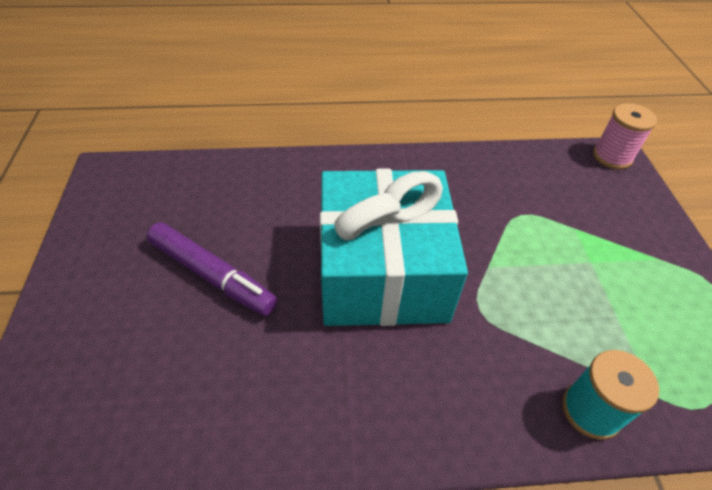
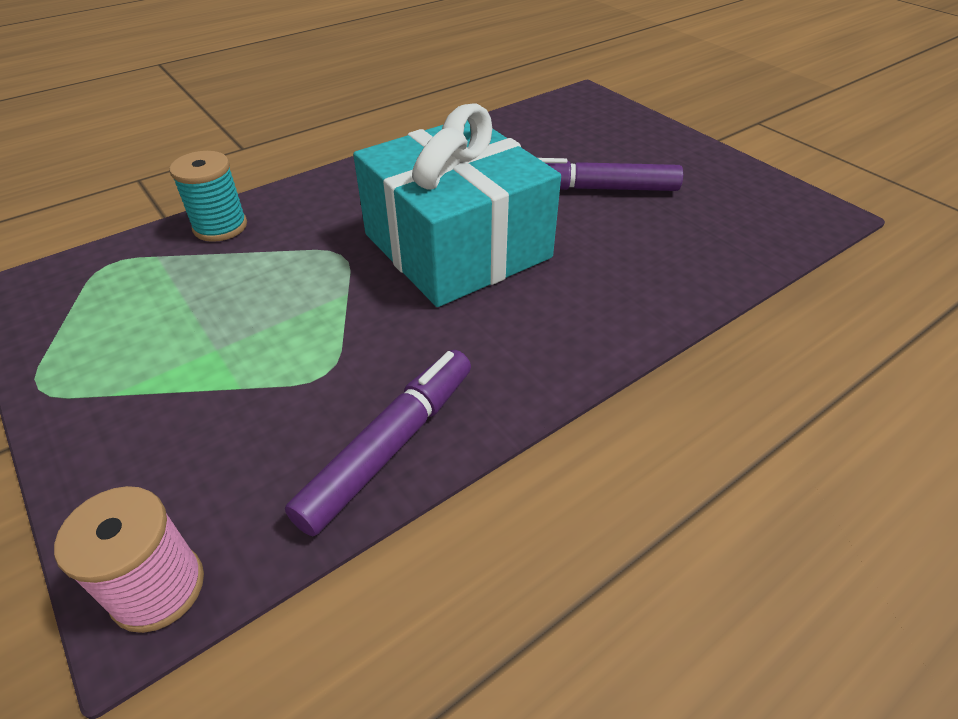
camera: 150 degrees right, 5 degrees down
(498, 164) = (389, 446): none -> purple marker

